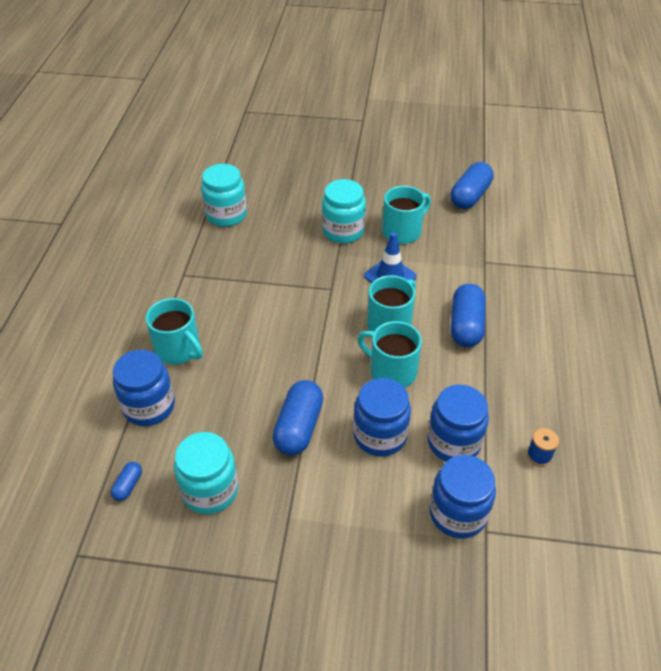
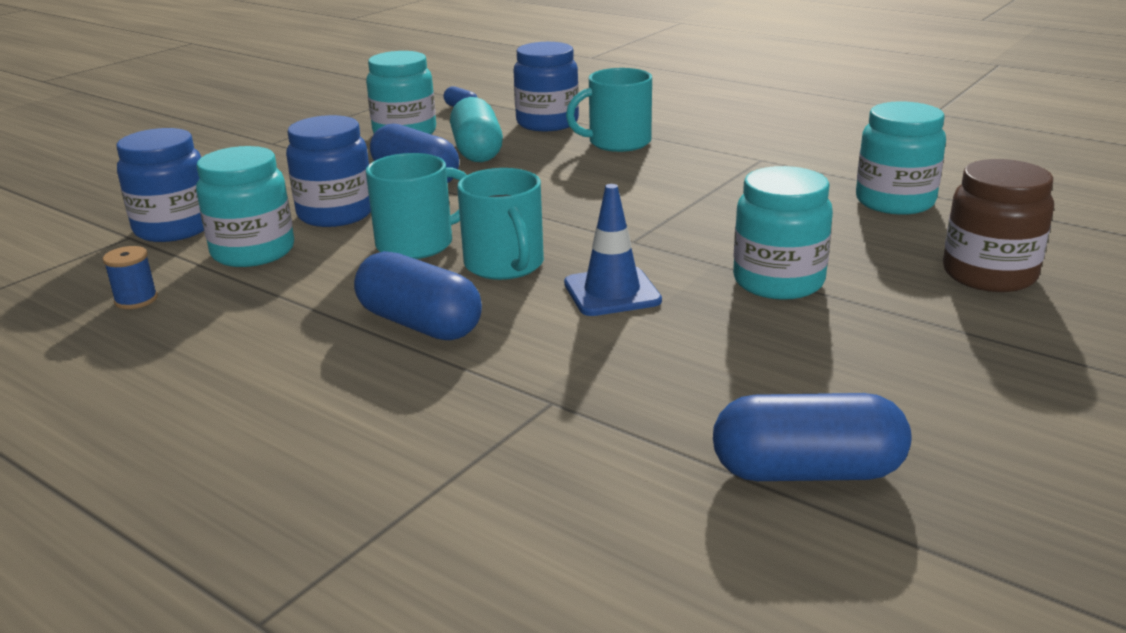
camera: 120 degrees right, 20 degrees down
(230, 420) = (477, 151): none -> turquoise capsule
(296, 179) = (989, 274): none -> brown jar
(402, 231) = (732, 339): turquoise mug -> none
(453, 442) = (253, 252): blue jar -> turquoise jar
(470, 196) = (807, 471): blue capsule -> blue capsule turned 60 degrees counterclockwise

